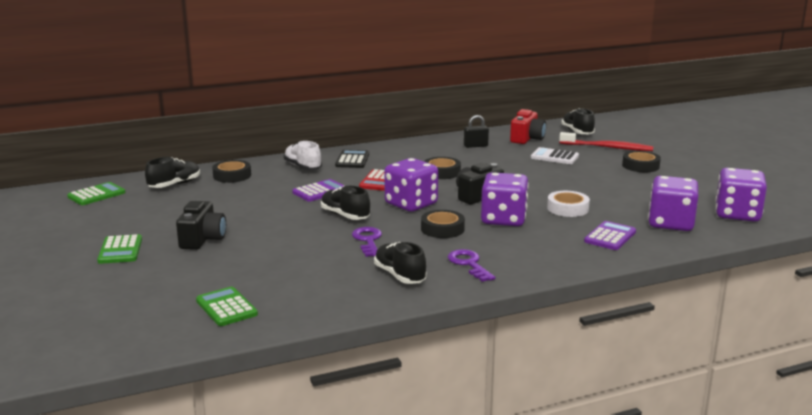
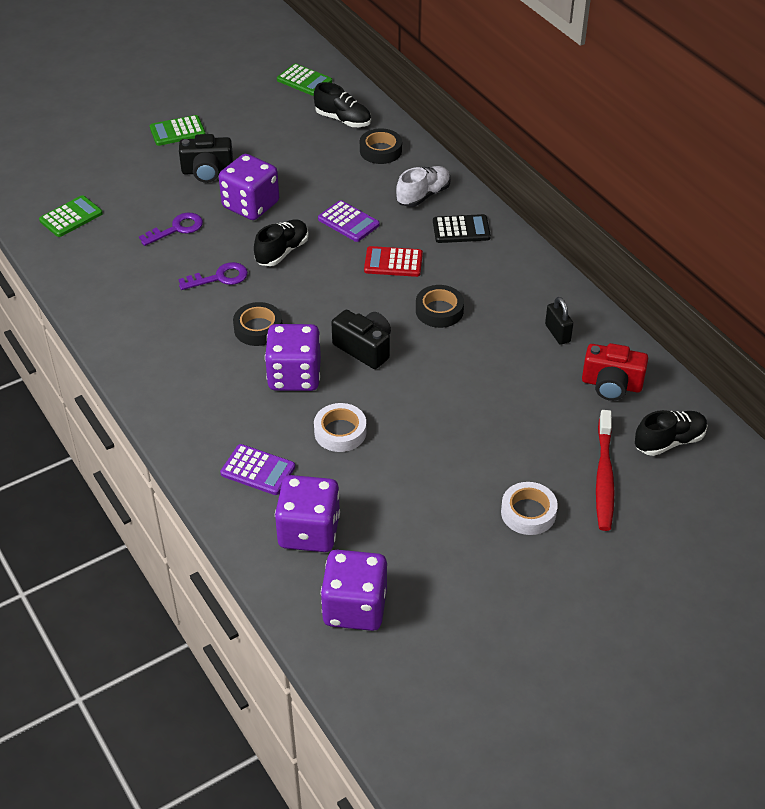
camera: 80 degrees right, 25 degrees up
(399, 276) = (139, 310): black shoe -> none
(411, 204) = (326, 296): purple dice -> purple dice (250, 205)
(469, 264) = (170, 356): purple key -> purple key (177, 229)
(554, 157) = (537, 416): white calculator -> none
(640, 166) = (528, 512): black tape -> white tape

